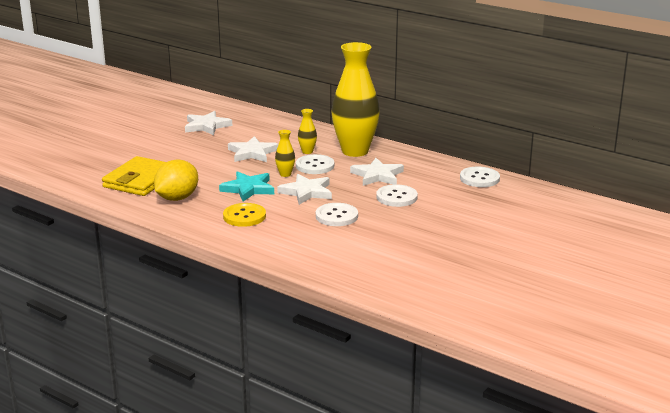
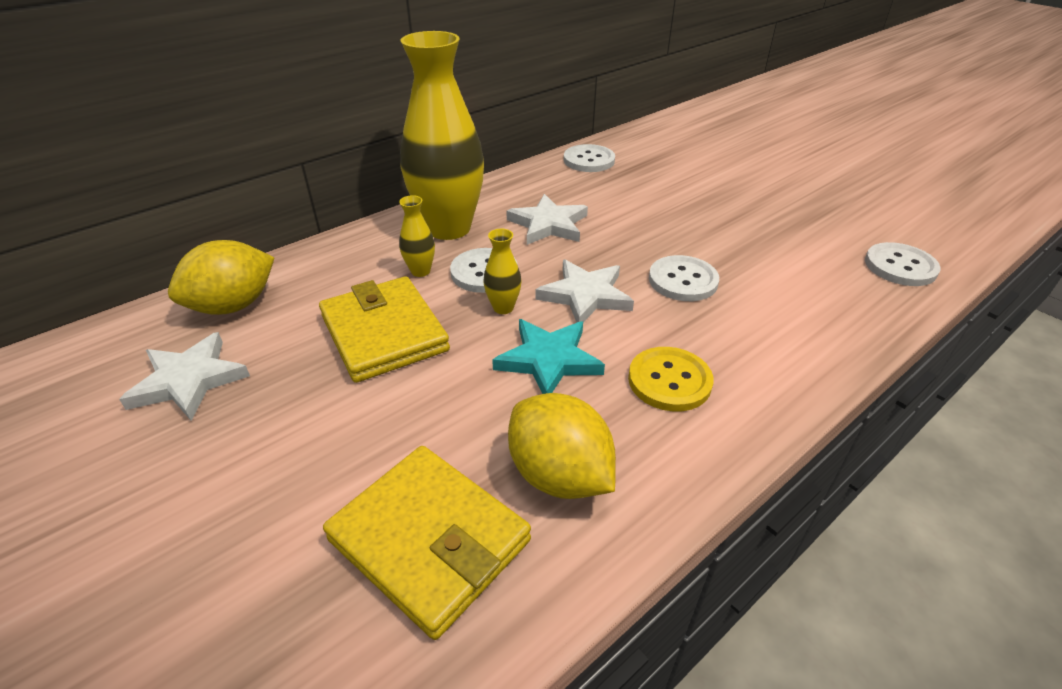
camera: 75 degrees left, 15 degrees up
(252, 153) = (384, 333): white star -> yellow wallet
(258, 121) = (234, 306): none -> yellow lemon
(396, 197) = (628, 222): white button -> white button (900, 266)

